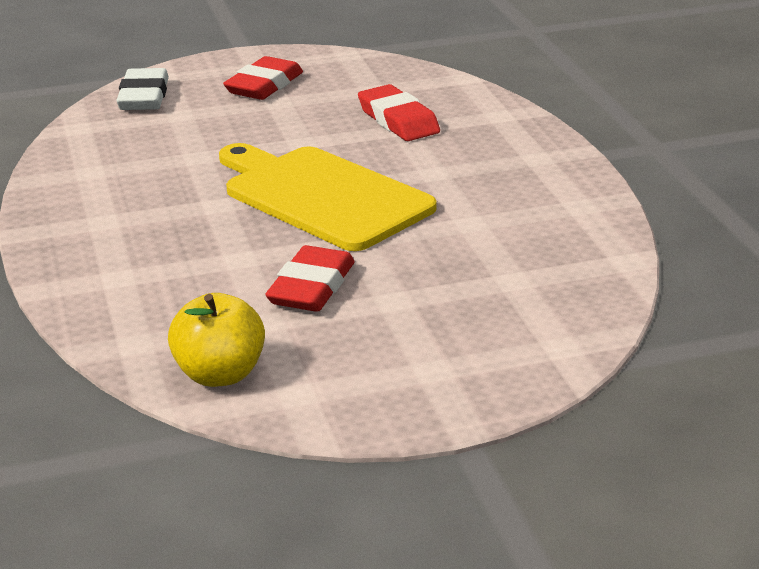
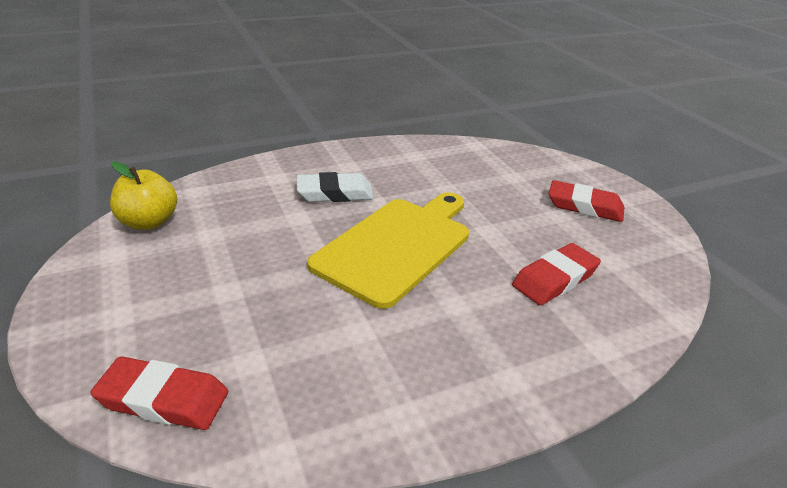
camera: 80 degrees right, 5 degrees up
(144, 96) = (535, 161): white eraser -> white eraser (335, 193)
(311, 287) = (253, 250): red eraser -> red eraser (163, 399)

